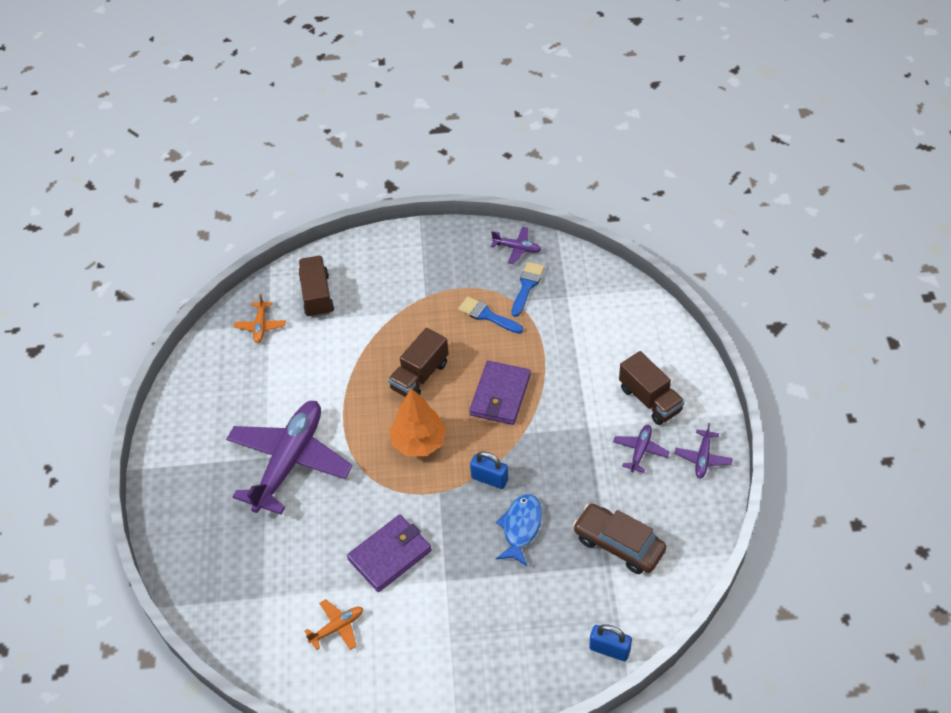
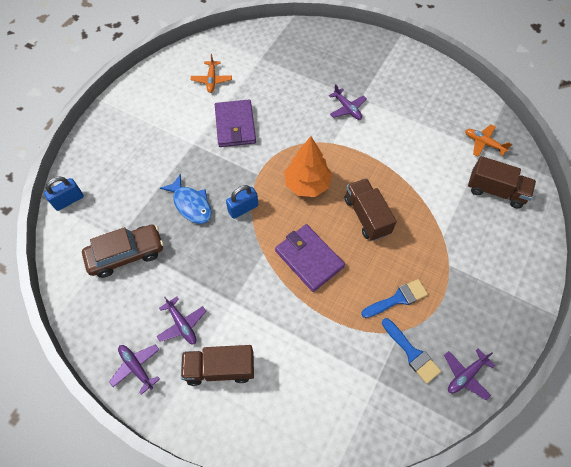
camera: 120 degrees right, 10 degrees up
(290, 461) = (347, 108): purple plane -> purple plane, size x0.42

